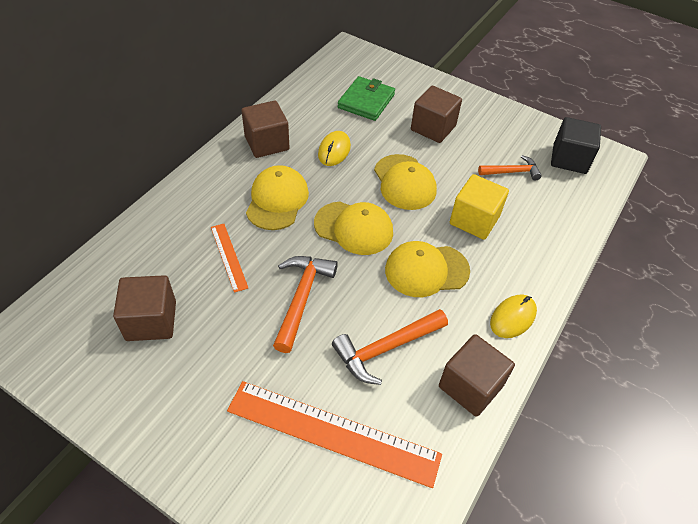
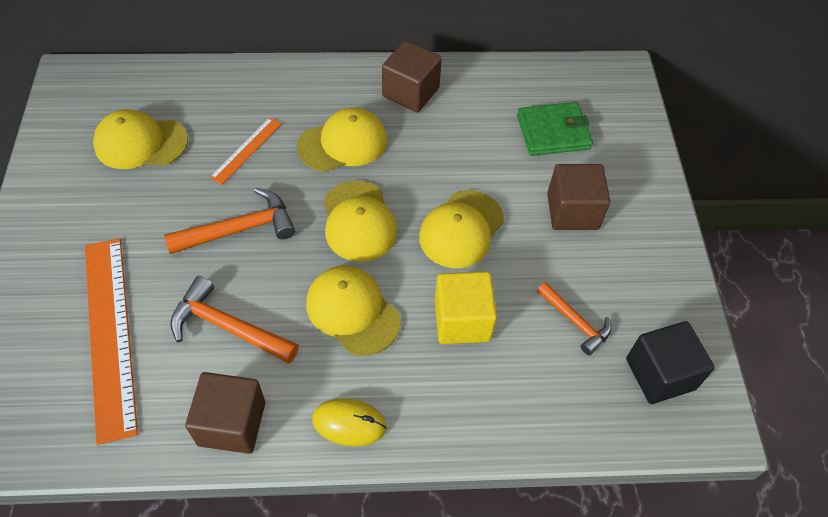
camera: 55 degrees right, 5 degrees up
(151, 321) = (140, 143): brown cube -> yellow cap
(334, 150) = (451, 147): yellow mouse -> none

